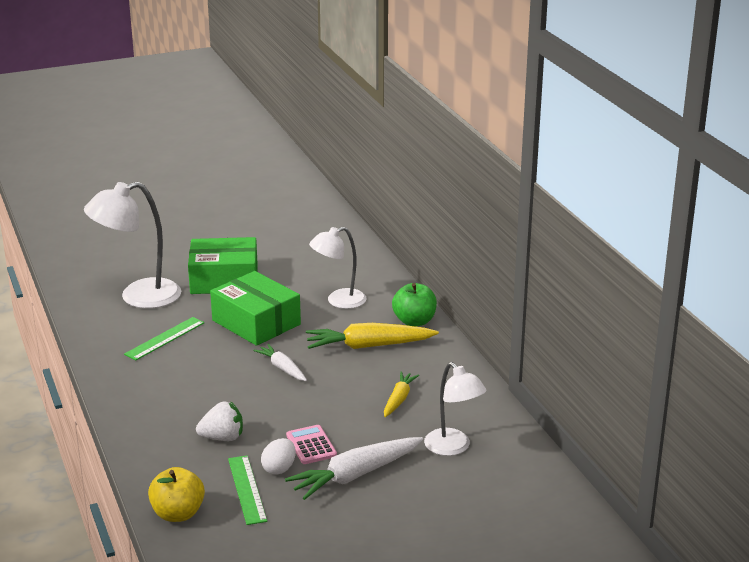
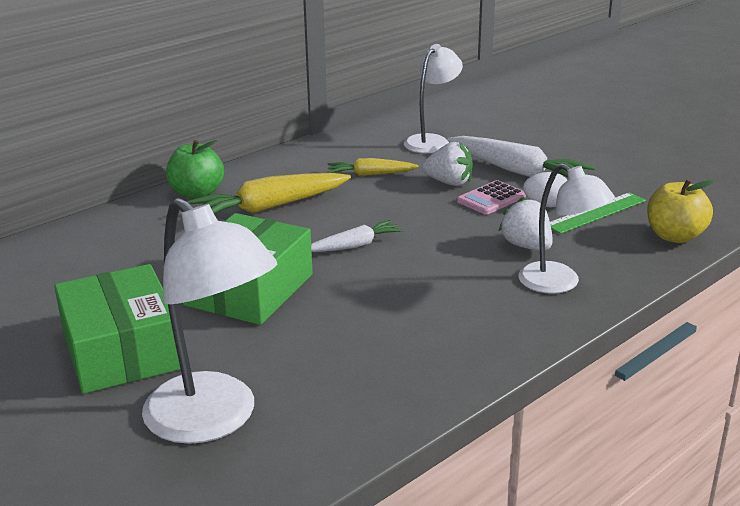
camera: 110 degrees left, 0 degrees up
(165, 338) = (336, 350): green ruler -> none
(282, 368) = (354, 245): white carrot -> white carrot turned 150 degrees counterclockwise
(339, 301) = (162, 246): white lamp -> white lamp (559, 283)
(356, 433) = (449, 183): none -> white strawberry
(368, 346) = (269, 207): yellow carrot -> yellow carrot turned 90 degrees clockwise

